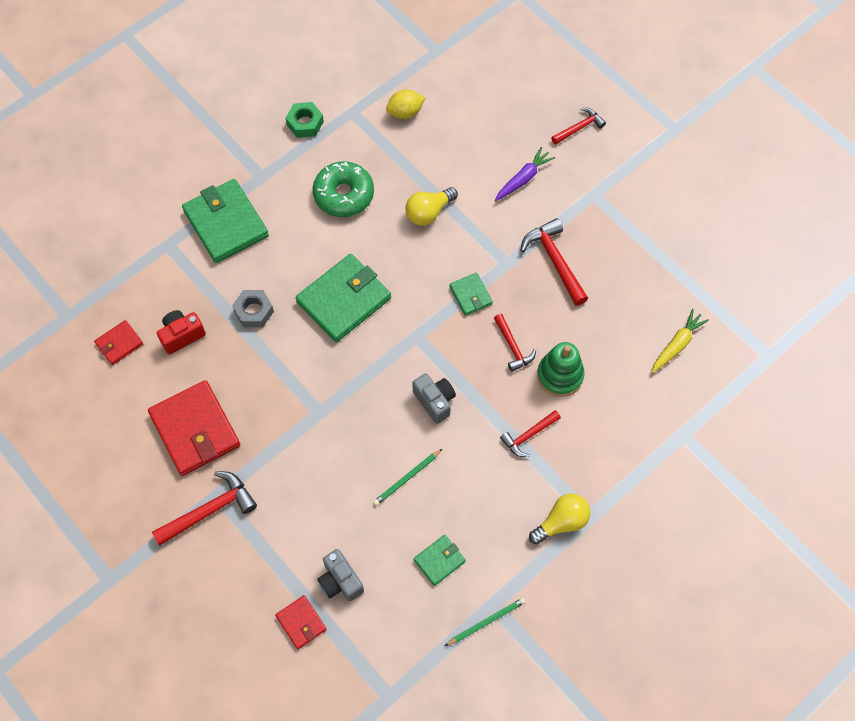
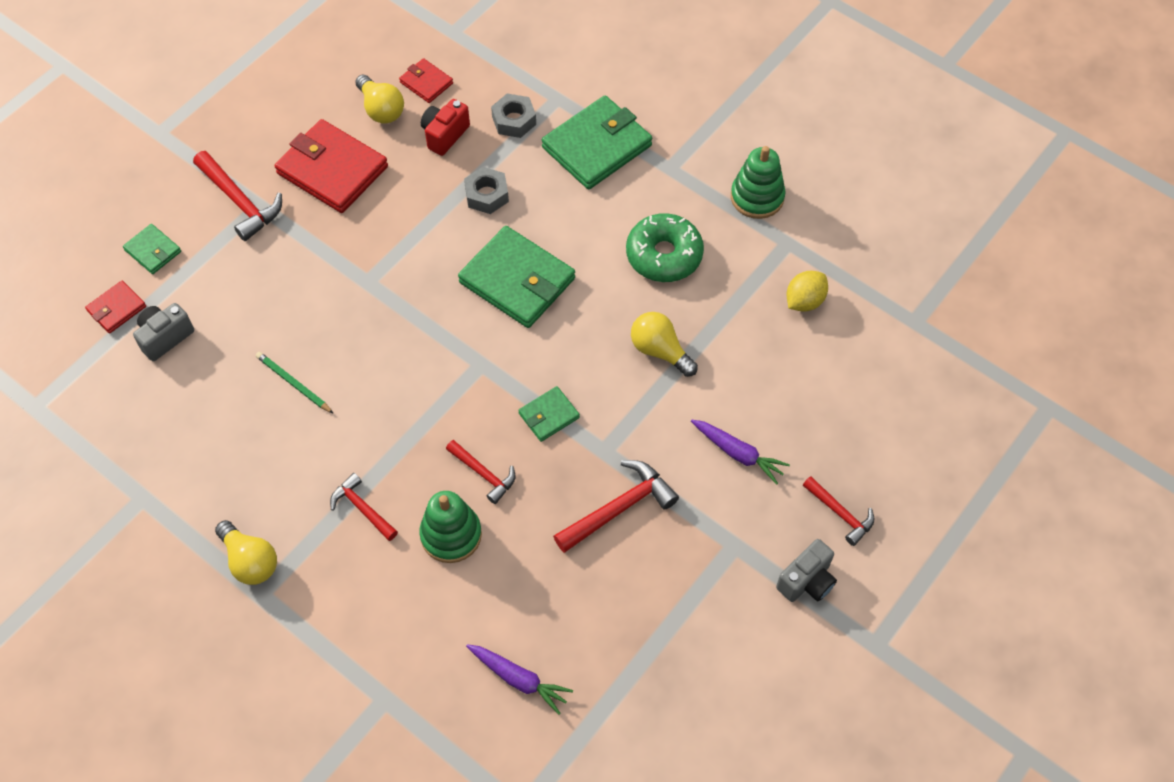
camera: 80 degrees right, 5 degrees down
(138, 383) = (381, 109): none -> yellow light bulb
(181, 280) = (514, 120): none -> grey nut
(182, 335) = (445, 135): red camera -> red camera turned 105 degrees counterclockwise
(195, 430) = (332, 170): red wallet -> red wallet turned 75 degrees clockwise
(305, 123) = (757, 197): green nut -> green stacking toy
(405, 112) = (804, 301): yellow lemon -> yellow lemon turned 75 degrees clockwise
(435, 401) = (396, 397): grey camera -> grey camera (806, 581)
(439, 560) = (194, 433): green wallet -> green wallet (153, 251)
(486, 621) = (122, 493): green pencil -> none
(512, 347) = (483, 474): red hammer -> red hammer turned 105 degrees counterclockwise
(677, 345) = (519, 679): yellow carrot -> purple carrot

